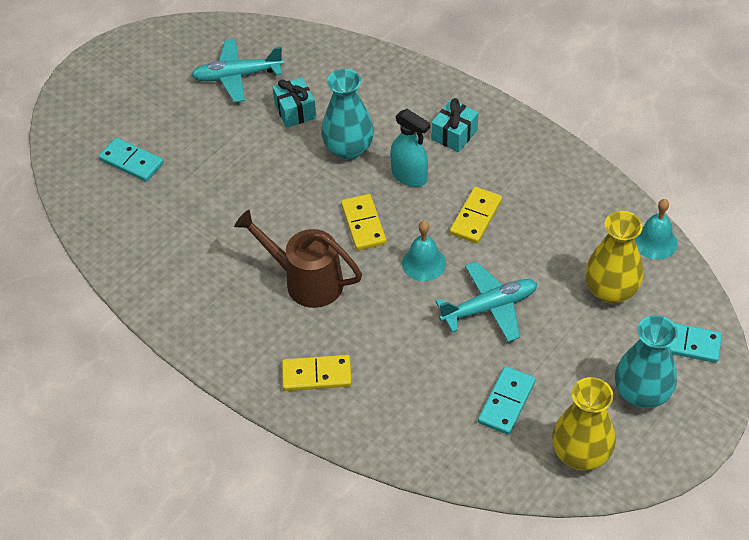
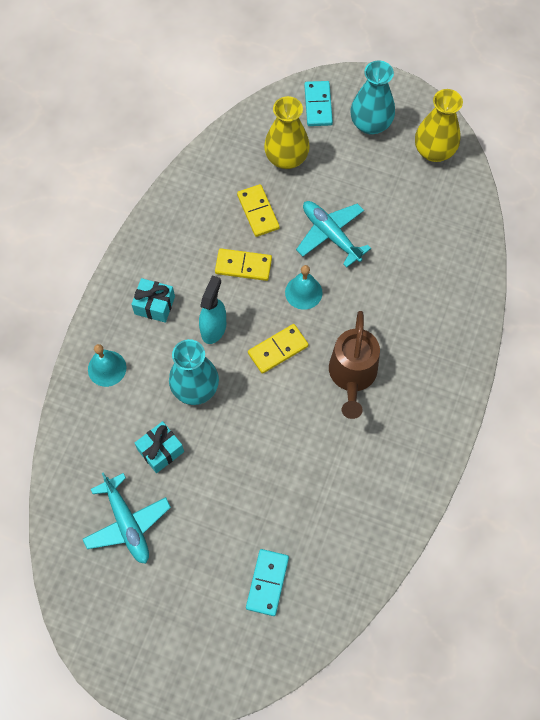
camera: 110 degrees left, 15 degrees up
(317, 375) = (438, 339): yellow domino -> yellow domino (258, 212)
(506, 402) = (411, 204): turquoise domino -> none
(655, 242) = (229, 137): turquoise bell -> turquoise bell (107, 368)

